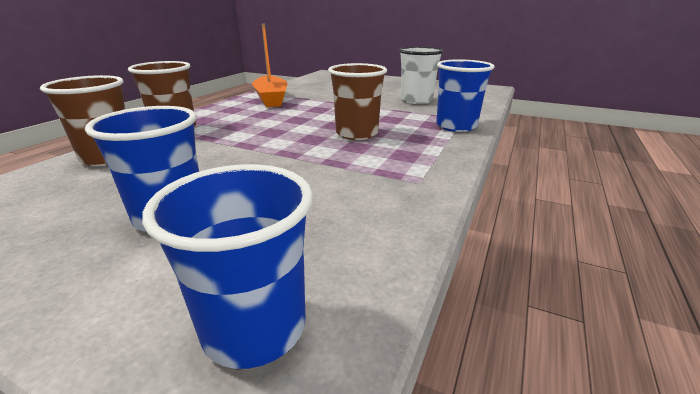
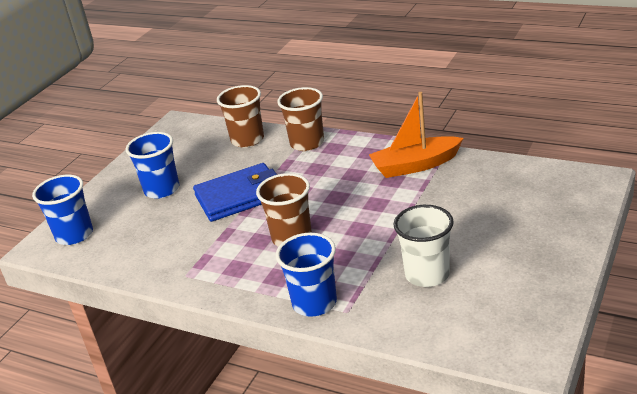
camera: 95 degrees right, 5 degrees up
(255, 158) = (239, 196): none -> blue wallet

